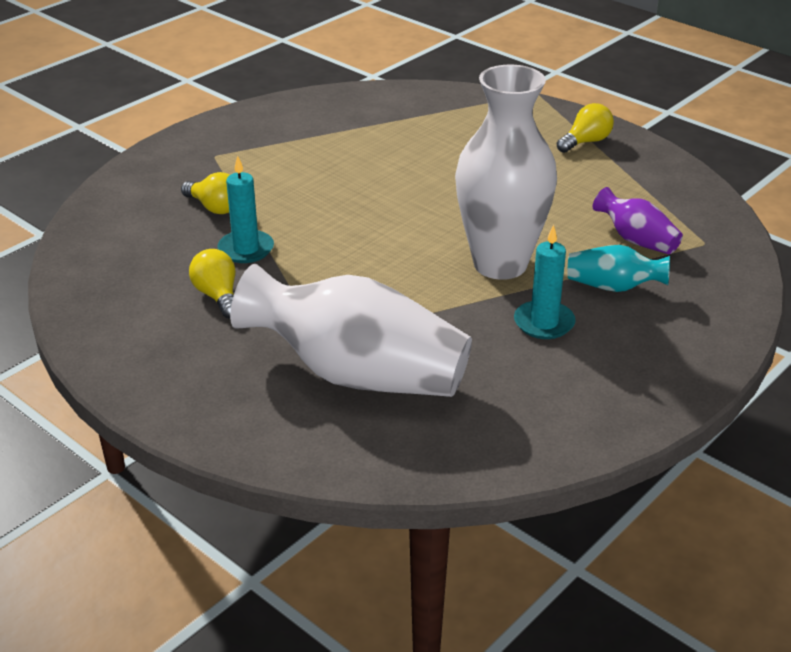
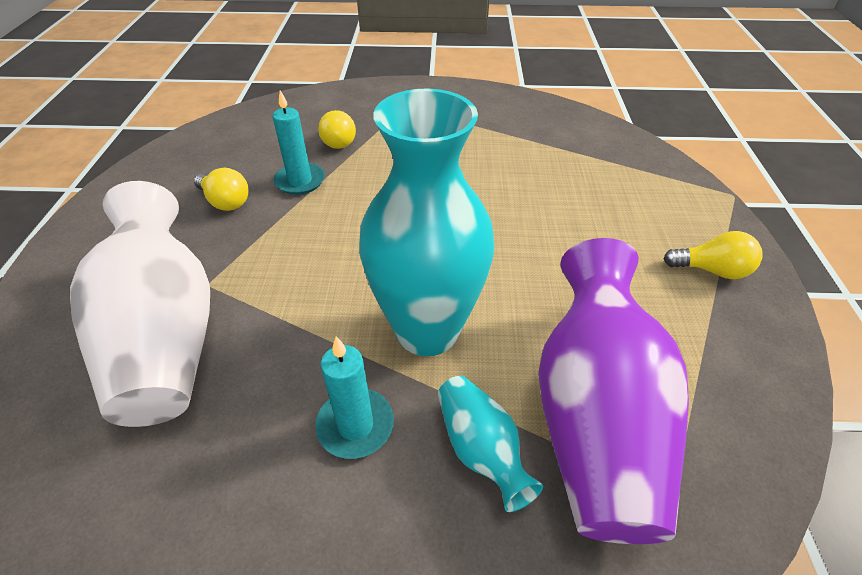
camera: 50 degrees right, 10 degrees up
(218, 296) = (225, 202): yellow light bulb -> yellow light bulb turned 105 degrees clockwise
(500, 264) = (427, 330): white vase -> turquoise vase
(636, 240) = (594, 416): purple vase -> purple vase, size x2.12

